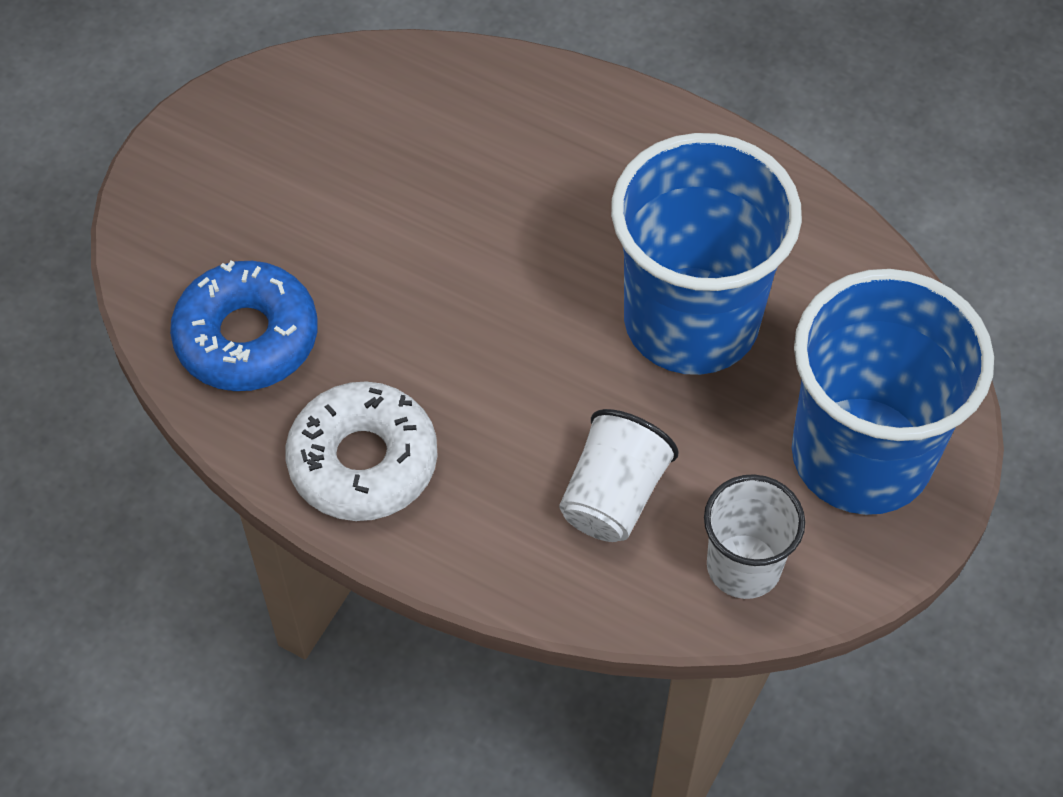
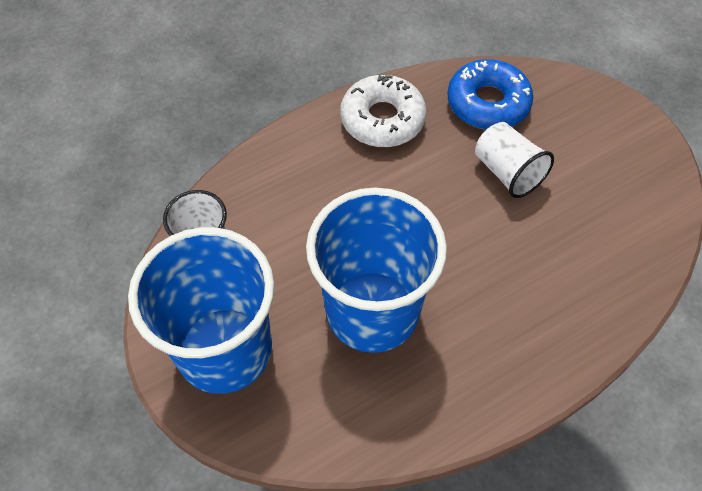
camera: 120 degrees right, 0 degrees up
(613, 496) = (289, 213): white cup -> white cup (507, 172)

